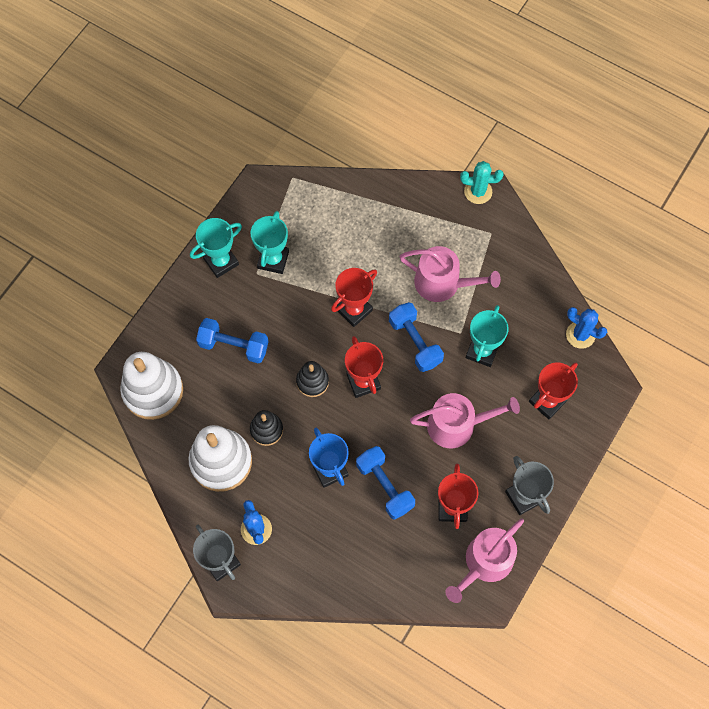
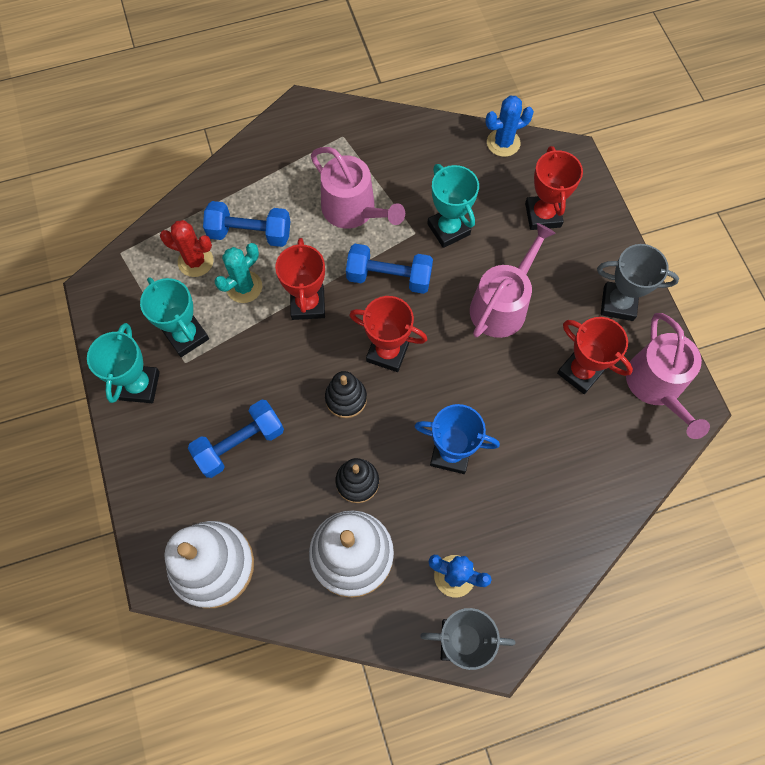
camera: 50 degrees left, 0 degrees up
(324, 223) = (195, 261): none -> red cactus
(384, 486) = (510, 415): blue dumbbell -> blue dumbbell (250, 233)
(443, 283) = (353, 210): pink watering can -> pink watering can turned 75 degrees clockwise
(478, 191) = (293, 115): turquoise cactus -> turquoise cactus (244, 287)

